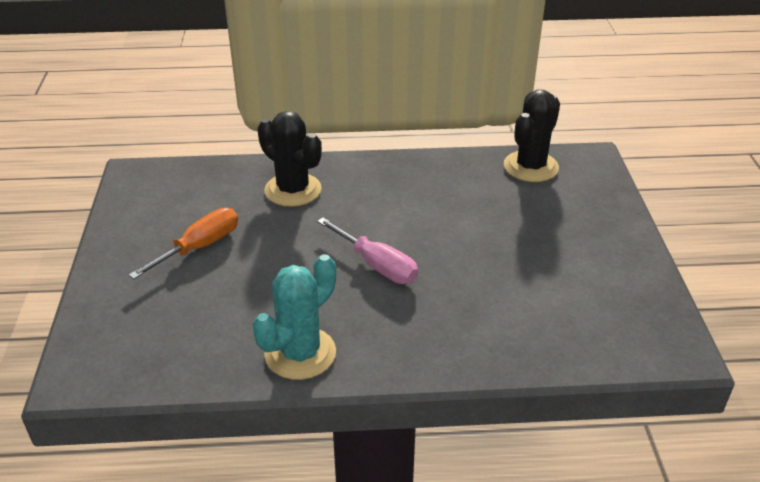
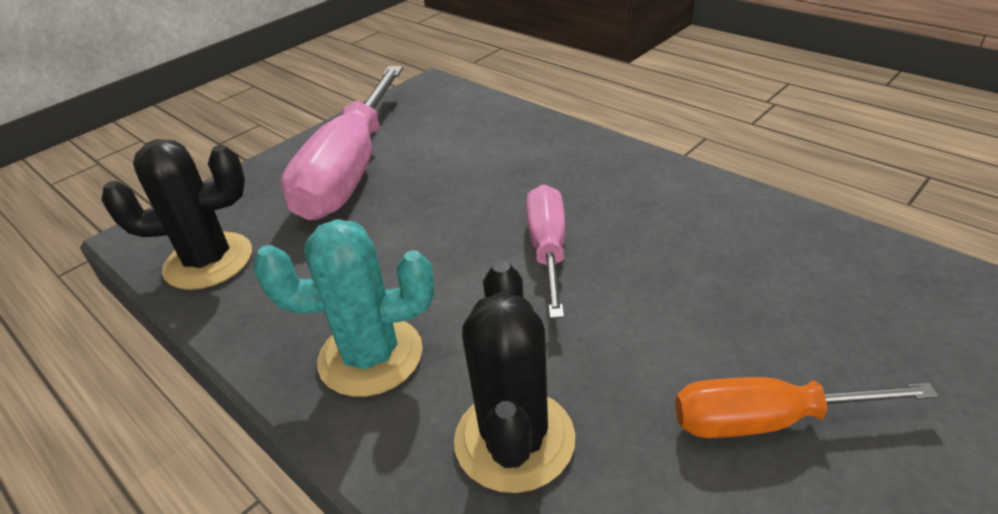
camera: 130 degrees left, 0 degrees up
(300, 353) = (728, 210): turquoise cactus -> turquoise cactus (370, 356)
(570, 244) = (351, 170): none -> pink screwdriver

